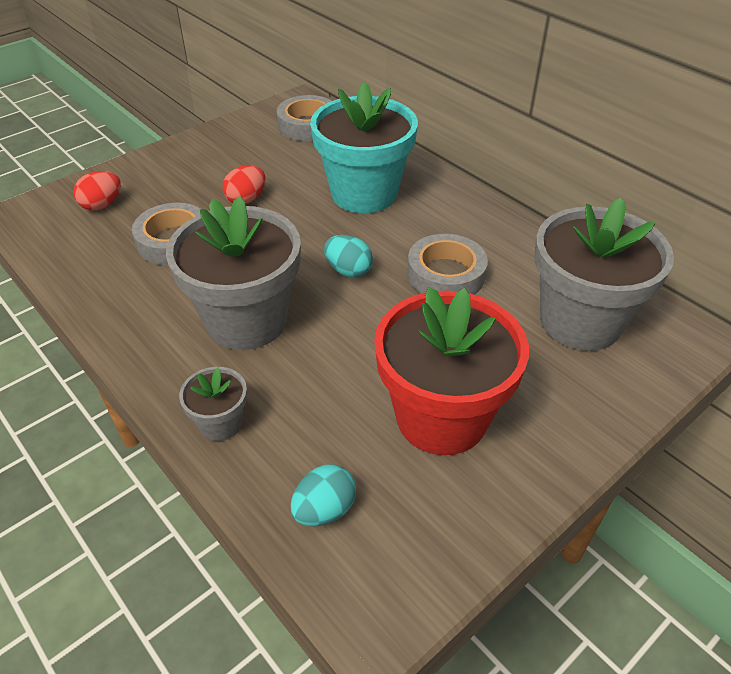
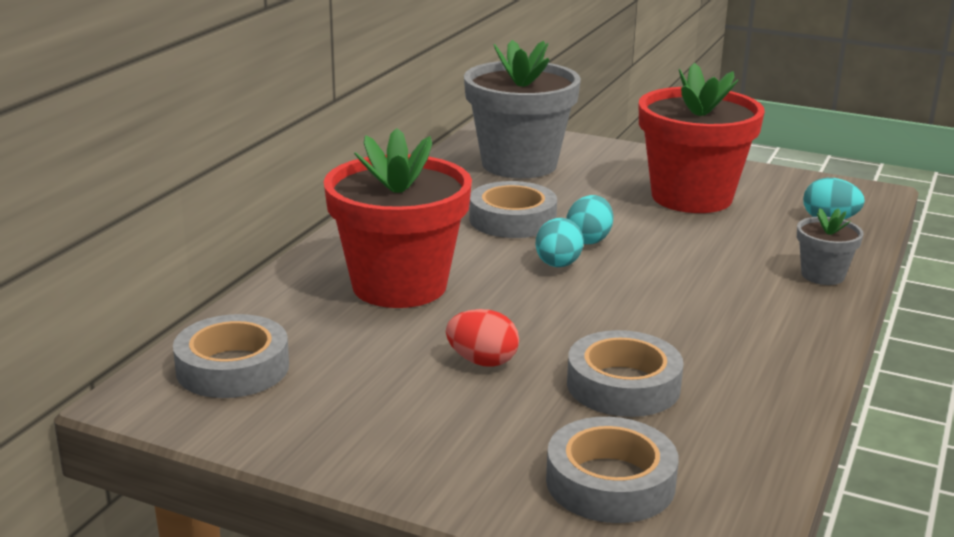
camera: 115 degrees left, 20 degrees down
(102, 205) = (610, 482): red egg -> grey tape
(246, 320) = (695, 298): grey flower pot -> none
(364, 193) = (399, 286): turquoise flower pot -> red flower pot
(382, 303) = (589, 240): none -> turquoise egg

